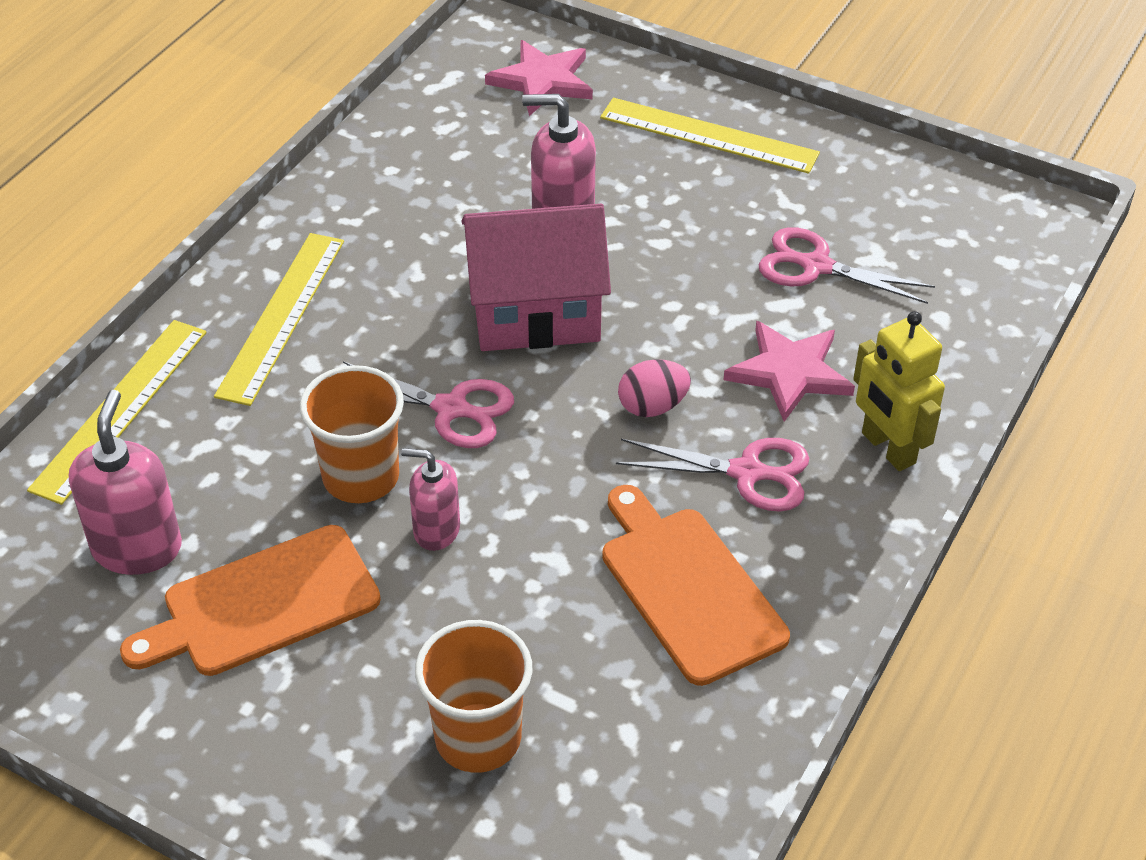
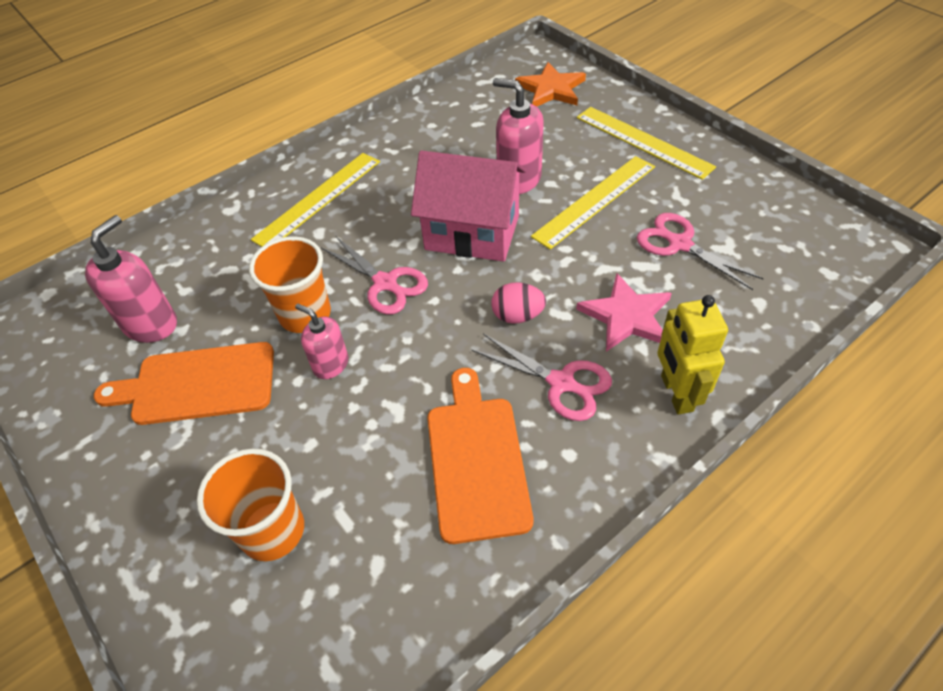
camera: 25 degrees right, 5 degrees up
(120, 409) = (196, 234): yellow ruler -> yellow ruler (595, 201)
(542, 81) = (551, 89): pink star -> orange star

